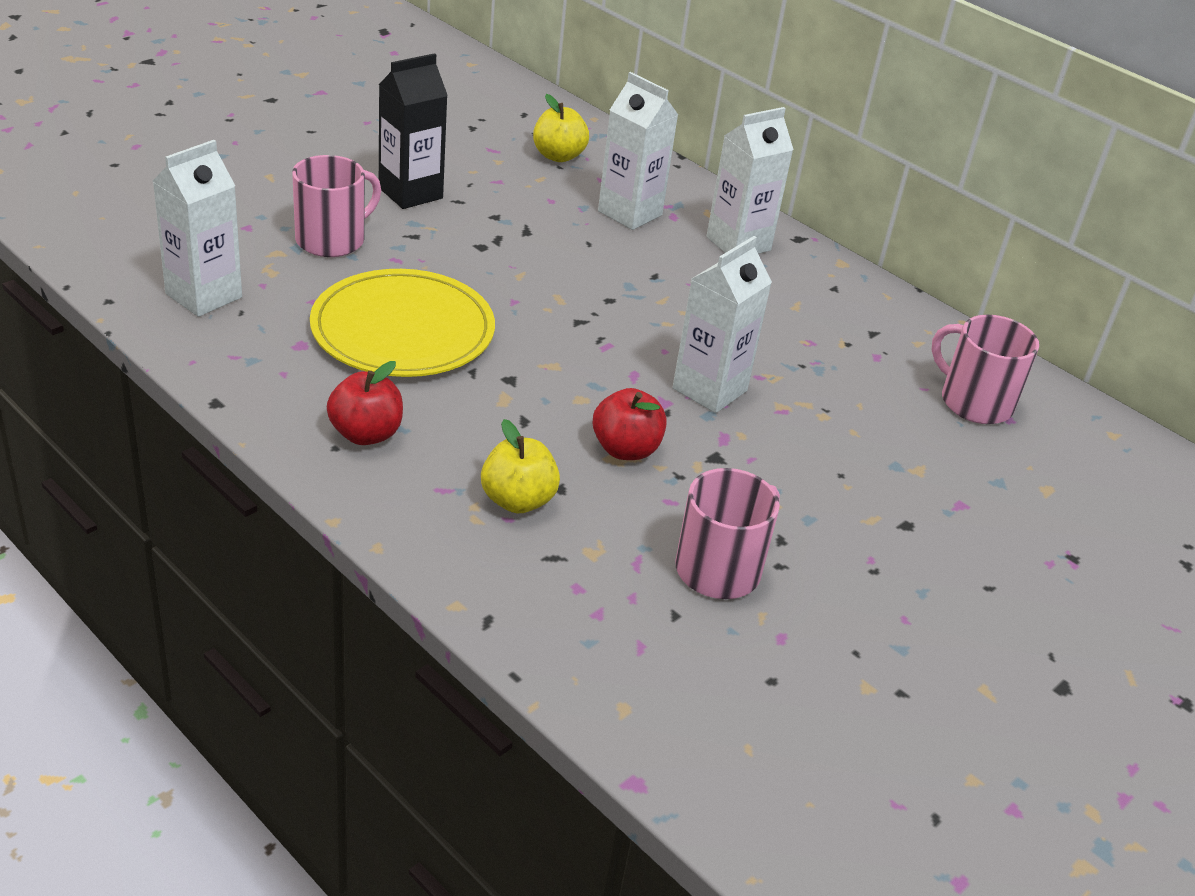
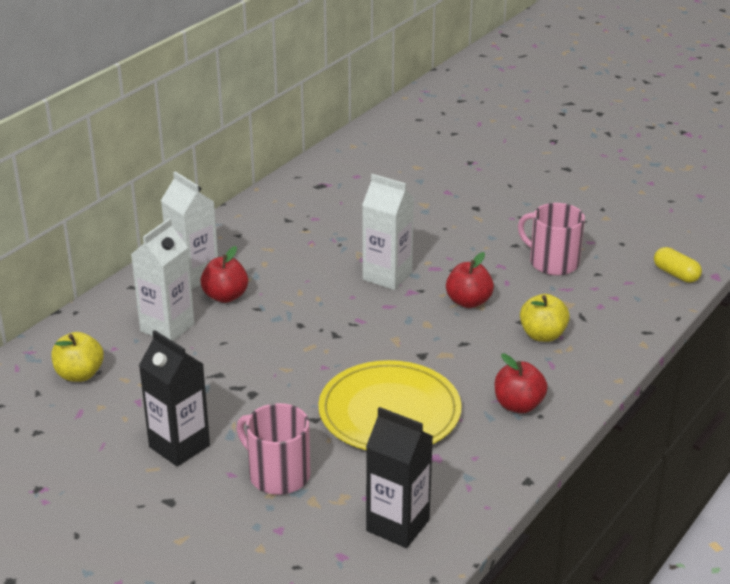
camera: 95 degrees left, 5 degrees down
(204, 295) = (398, 525): white carton -> black carton
(653, 723) = (676, 274): none -> yellow capsule
(687, 258) = (225, 296): none -> red apple
(974, 402) = (346, 186): pink mug -> none

